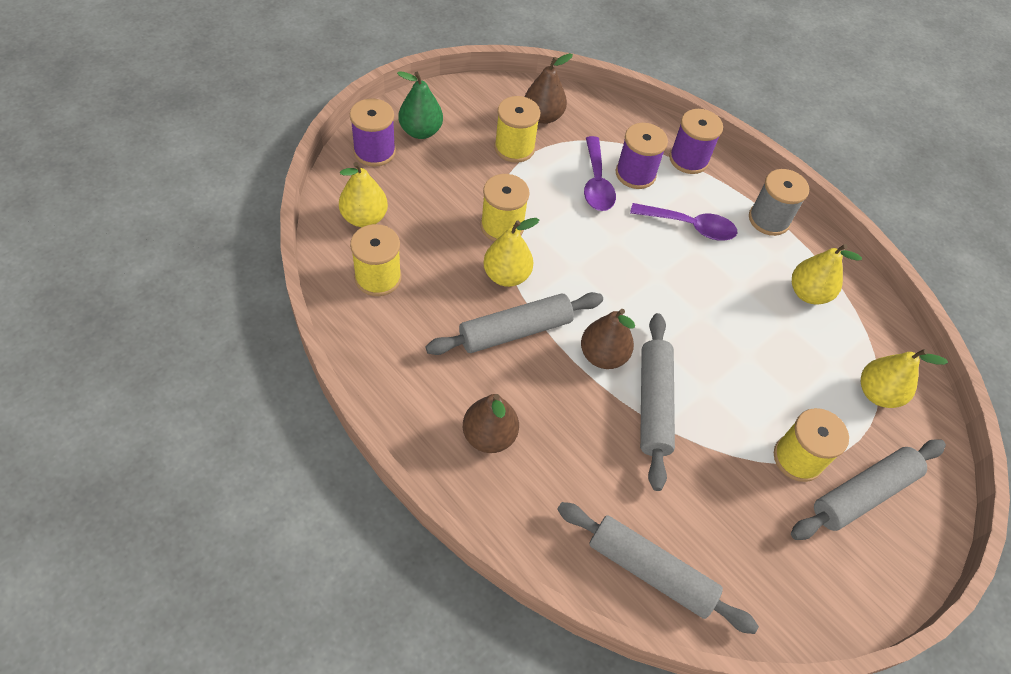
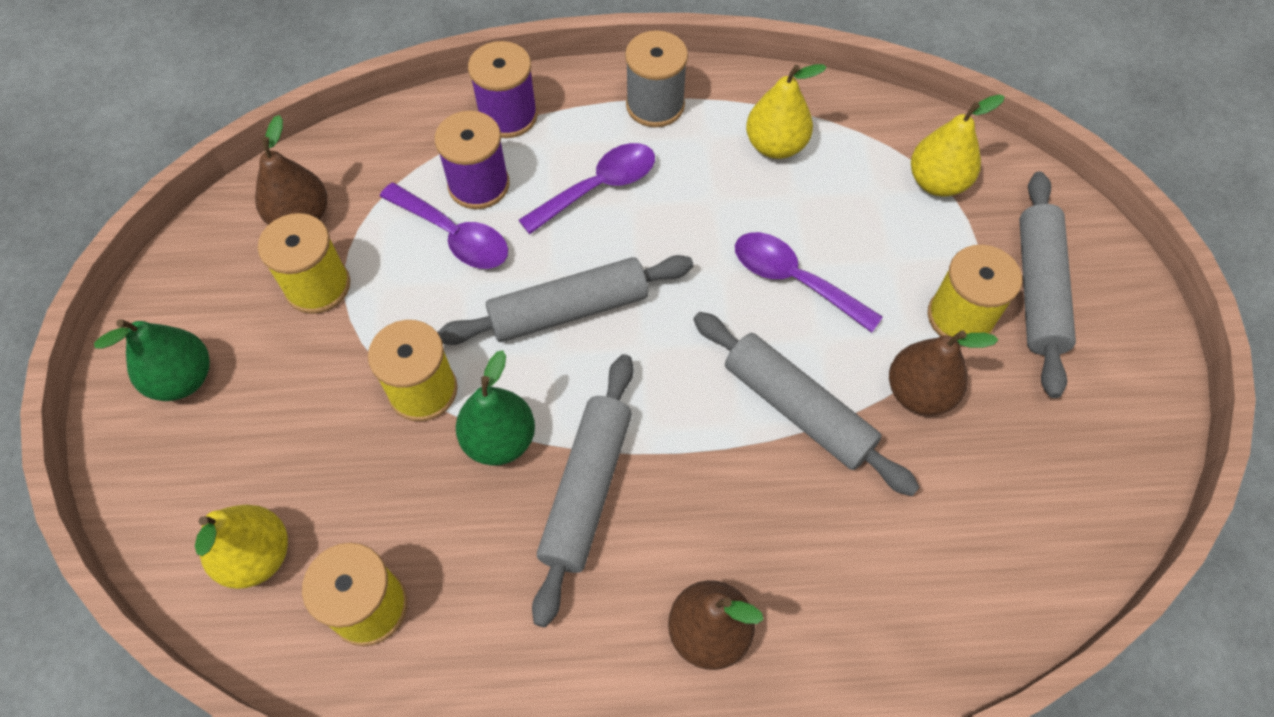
camera: 45 degrees left, 5 degrees up
(374, 151) = (159, 463): purple spool -> none
(506, 276) = (499, 440): yellow pear -> green pear
(603, 355) = (696, 415): brown pear -> brown pear (919, 393)
(650, 571) = (997, 575): grey rolling pin -> grey rolling pin (569, 310)
(731, 354) = (794, 280): none -> purple spoon

